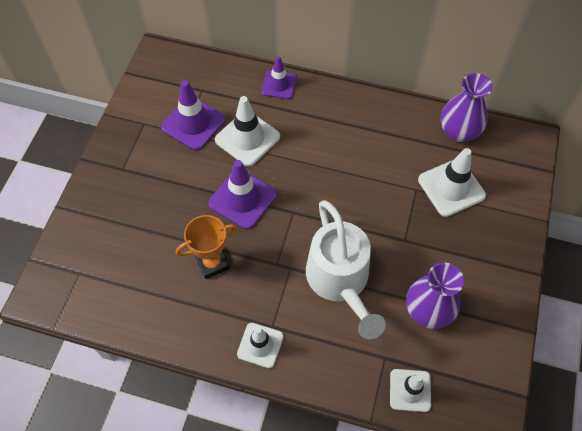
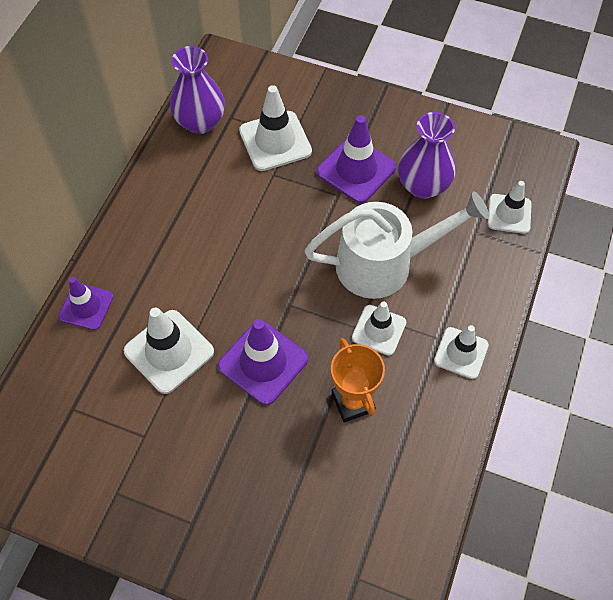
camera: 85 degrees left, 0 degrees up
(193, 123) = (130, 422): purple traffic cone -> purple traffic cone (356, 170)
(276, 279) = (379, 330): none -> white traffic cone

